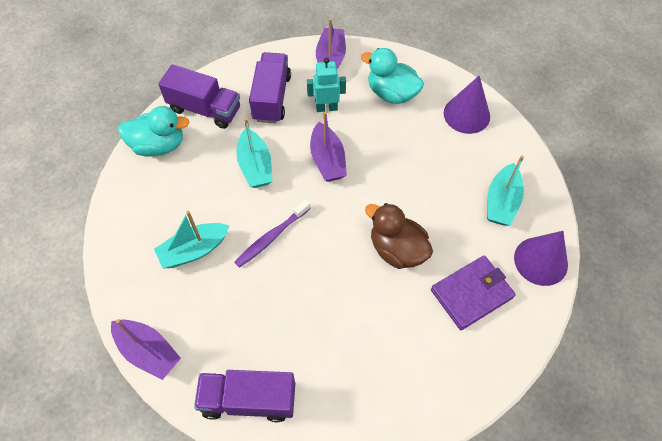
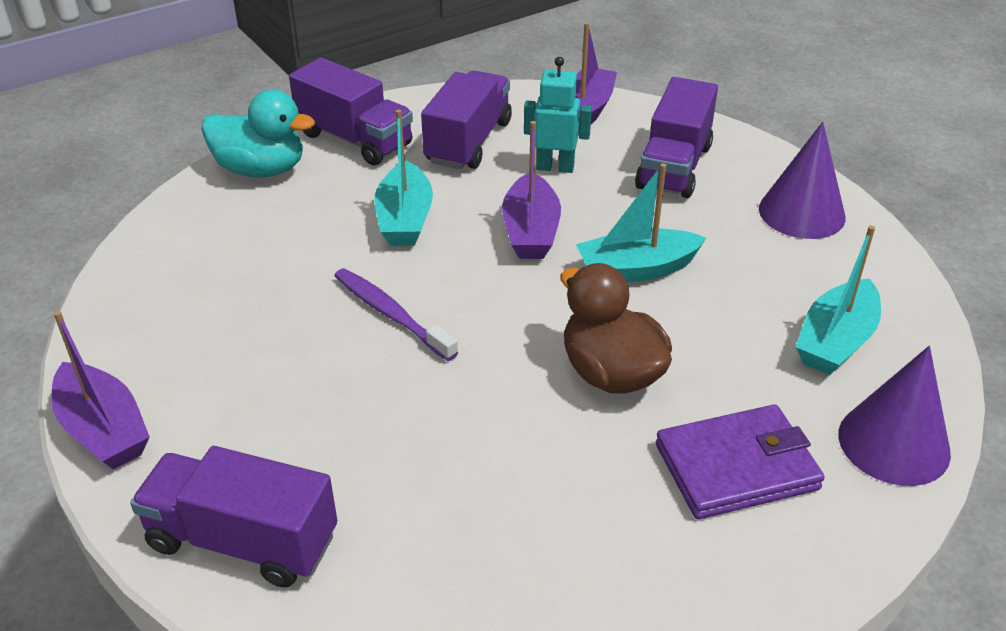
camera: 15 degrees right, 20 degrees down
(194, 250) = (252, 307): turquoise boat -> turquoise boat (636, 269)
(271, 237) = (391, 314): purple toothbrush -> purple toothbrush turned 75 degrees clockwise
(391, 93) = (674, 167): turquoise duck -> purple truck

